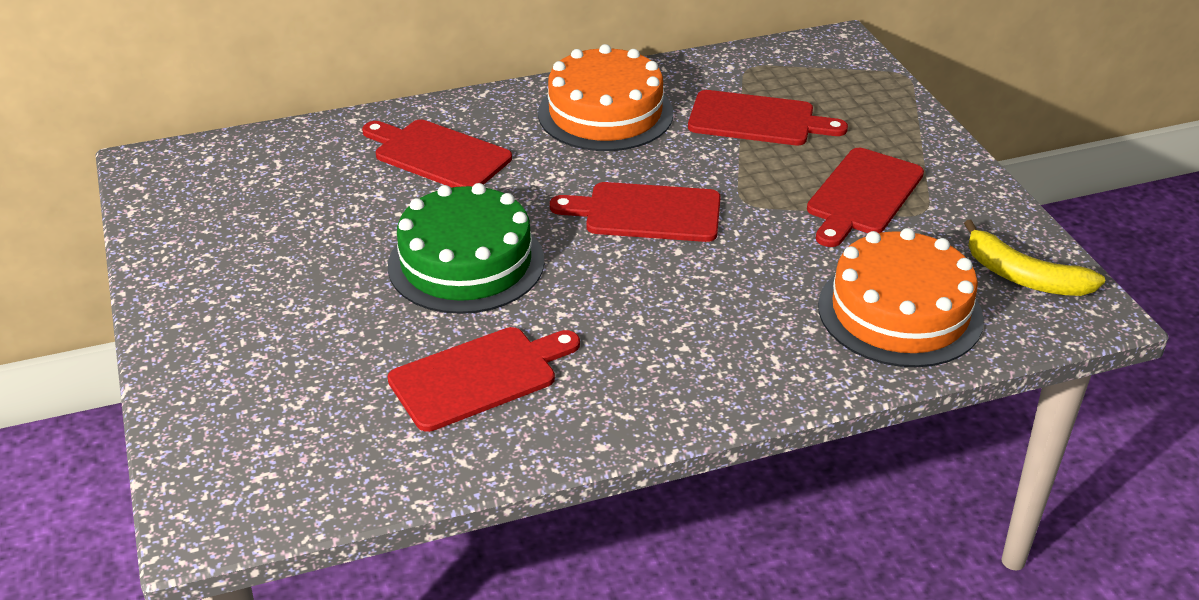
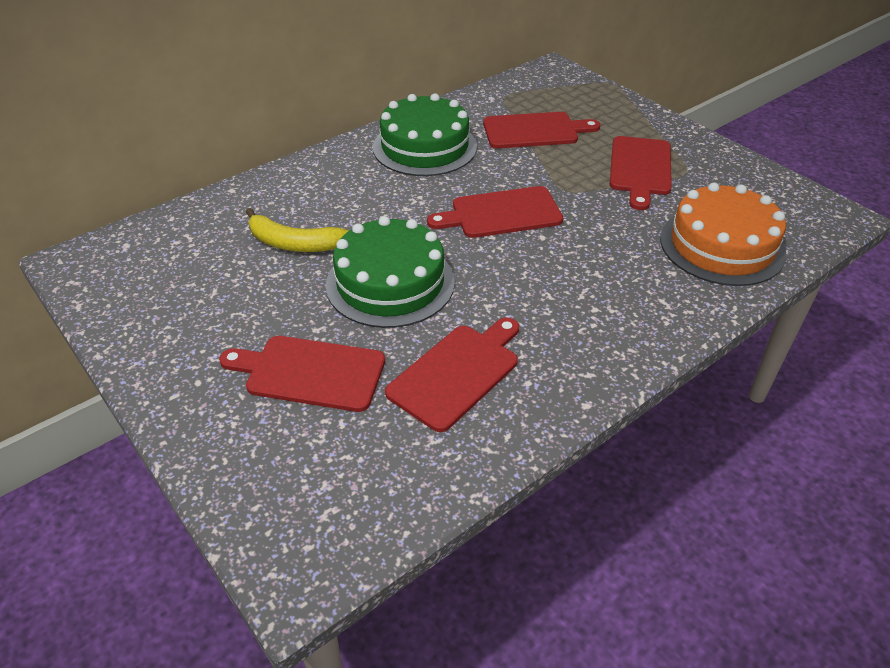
camera: 20 degrees left, 5 degrees up
(438, 155) = (317, 203): red cutting board -> red cutting board (310, 372)
(605, 113) = (424, 147): orange cake -> green cake
(1023, 276) = (780, 202): yellow banana -> yellow banana (293, 243)

